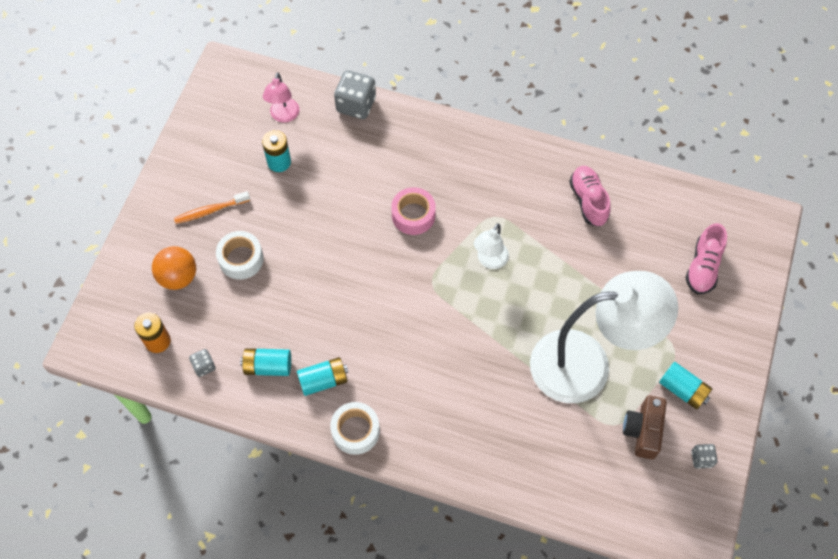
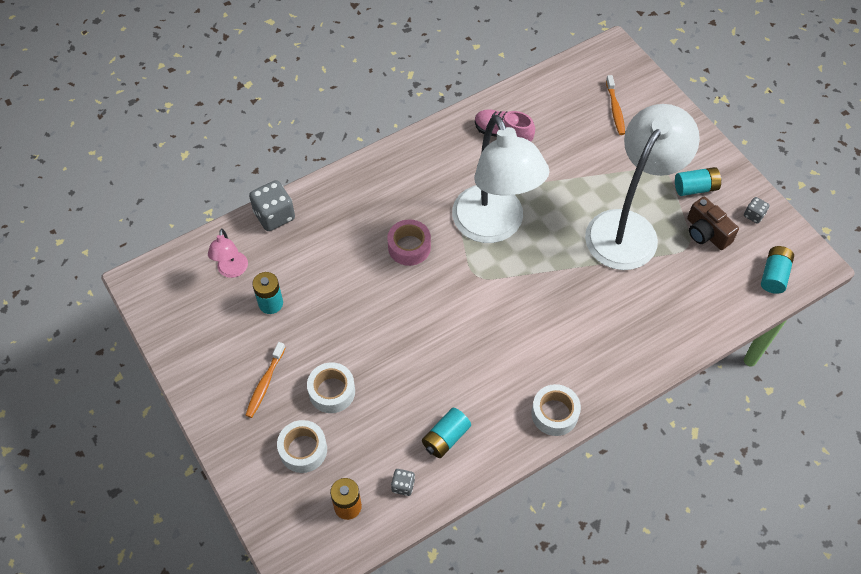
camera: 50 degrees left, 5 degrees down
(178, 277) = (303, 450): orange ball -> white tape
(284, 116) = (232, 271): pink lamp -> pink lamp turned 45 degrees clockwise
(323, 380) = (493, 406): turquoise battery -> turquoise battery (774, 275)
(489, 261) = (494, 227): white lamp -> white lamp, size x2.40
(703, 267) = (615, 109): pink shoe -> orange toothbrush

